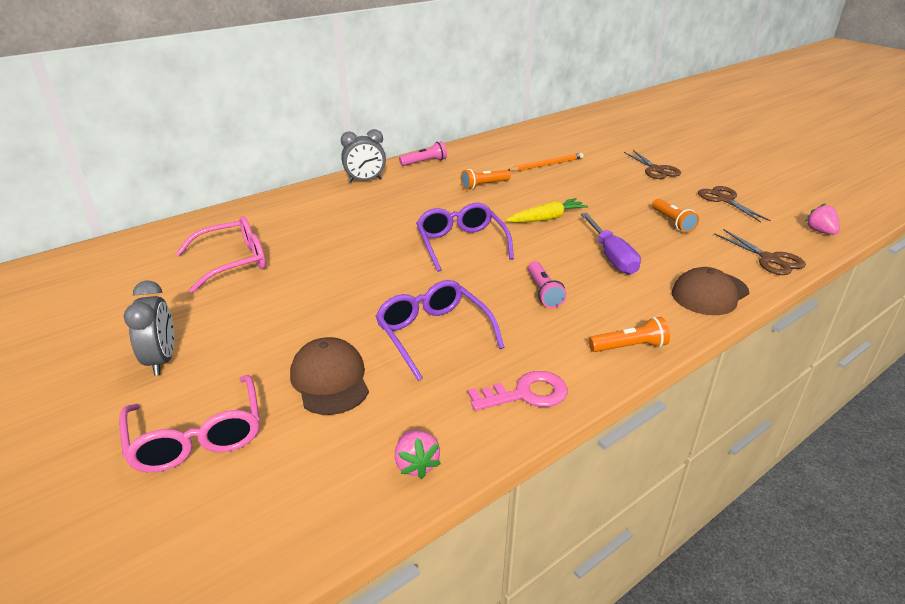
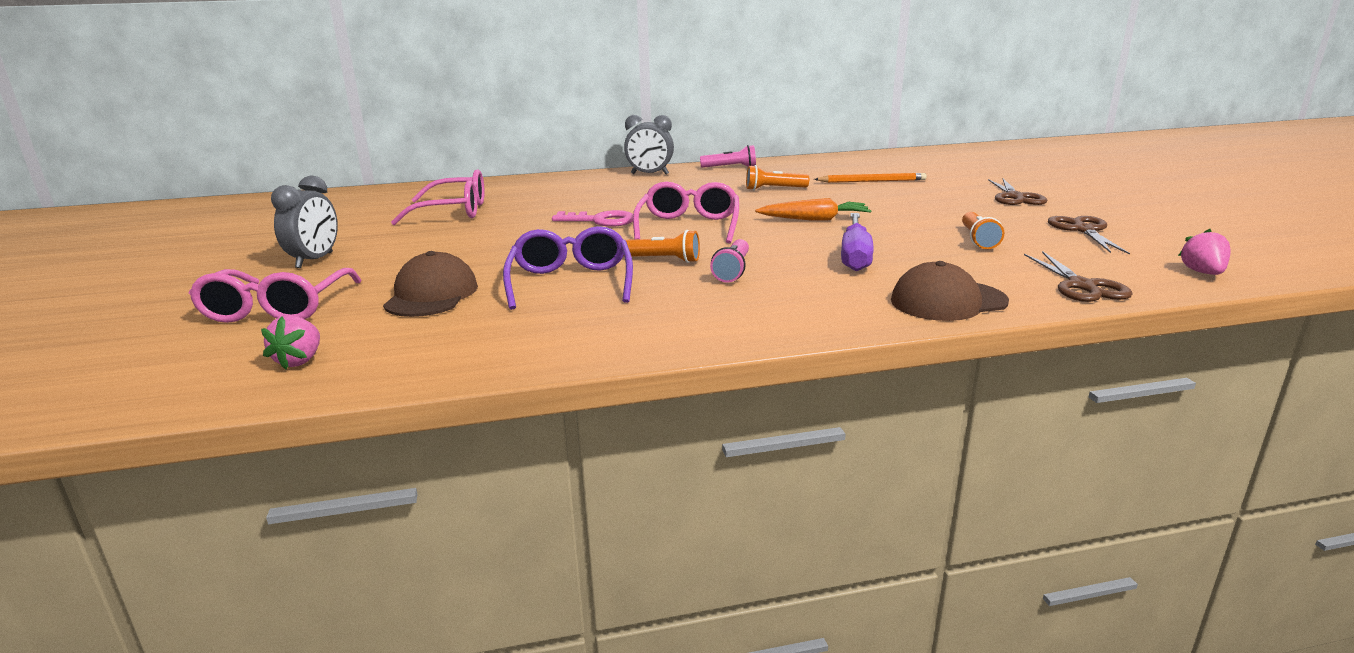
camera: 25 degrees right, 10 degrees down
(416, 464) = (430, 363): pink strawberry -> pink strawberry (300, 361)
(461, 244) = (688, 226): purple glasses -> pink glasses
(526, 394) = (607, 338): pink key -> pink key (600, 221)
(546, 218) = (814, 219): yellow carrot -> orange carrot
(629, 347) = (778, 325): orange flashlight -> orange flashlight (662, 260)

